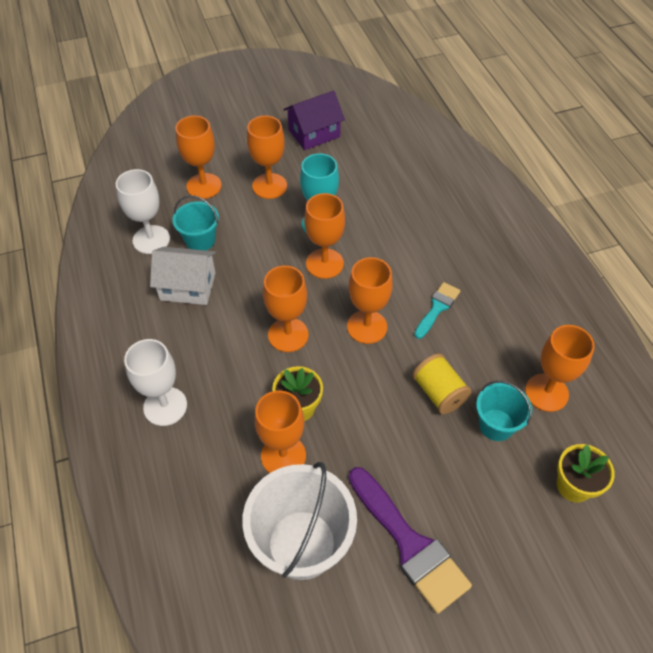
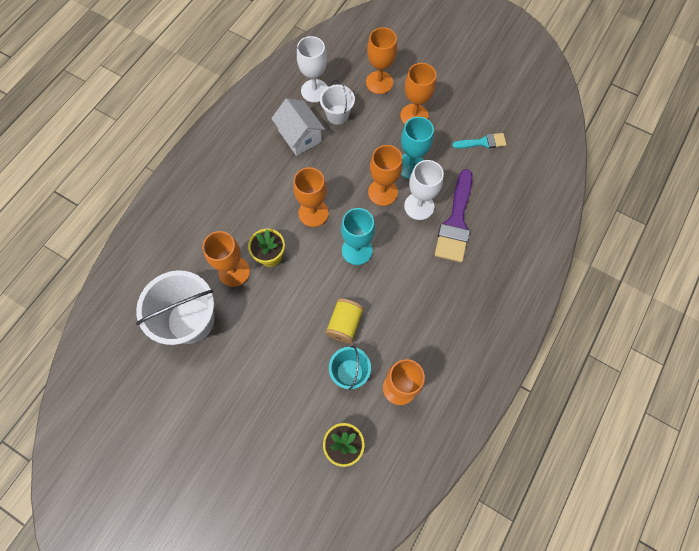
camera: 50 degrees right, 15 degrees up
(165, 406) = (216, 190): white goblet -> white goblet (419, 206)
(200, 240) = (337, 115): turquoise bucket -> white bucket
(314, 133) = (484, 104): purple house -> none
(367, 327) = (357, 250): orange goblet -> turquoise goblet
(409, 544) = (233, 376): purple brush -> purple brush (455, 222)
(437, 308) = (407, 280): turquoise brush -> turquoise brush (482, 142)

